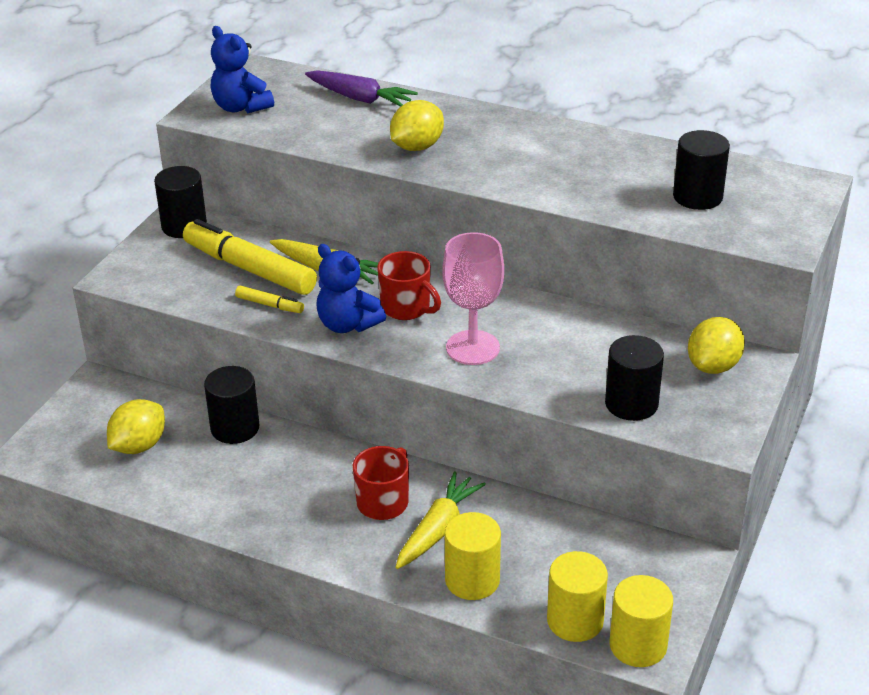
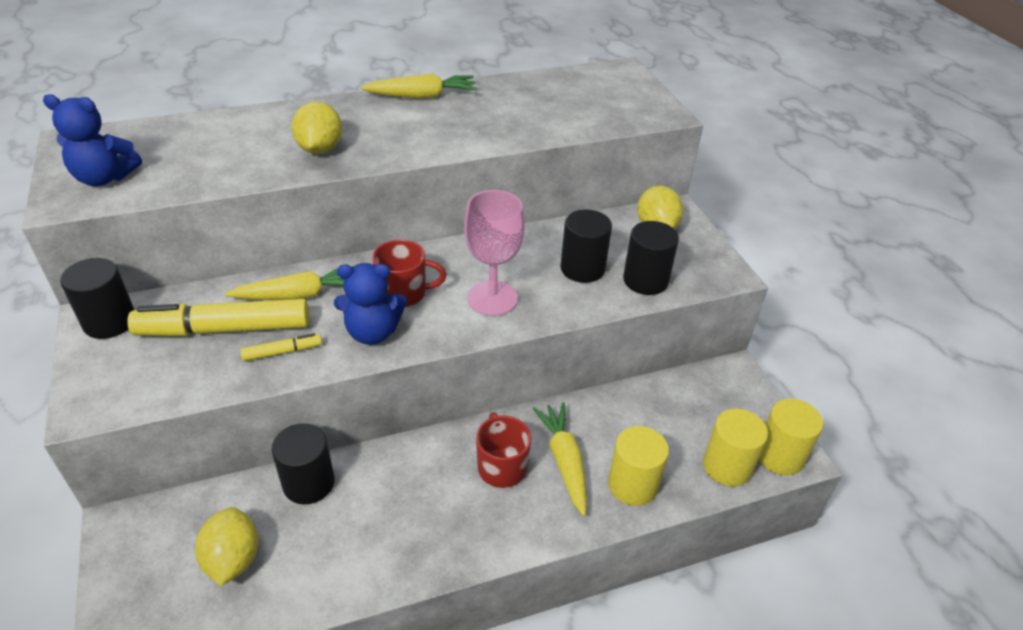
camera: 45 degrees left, 5 degrees up
(360, 98) = (217, 129): purple carrot -> none
(565, 133) = (422, 96): none -> yellow carrot
(697, 197) = (570, 105): black cylinder -> black cylinder (582, 268)

